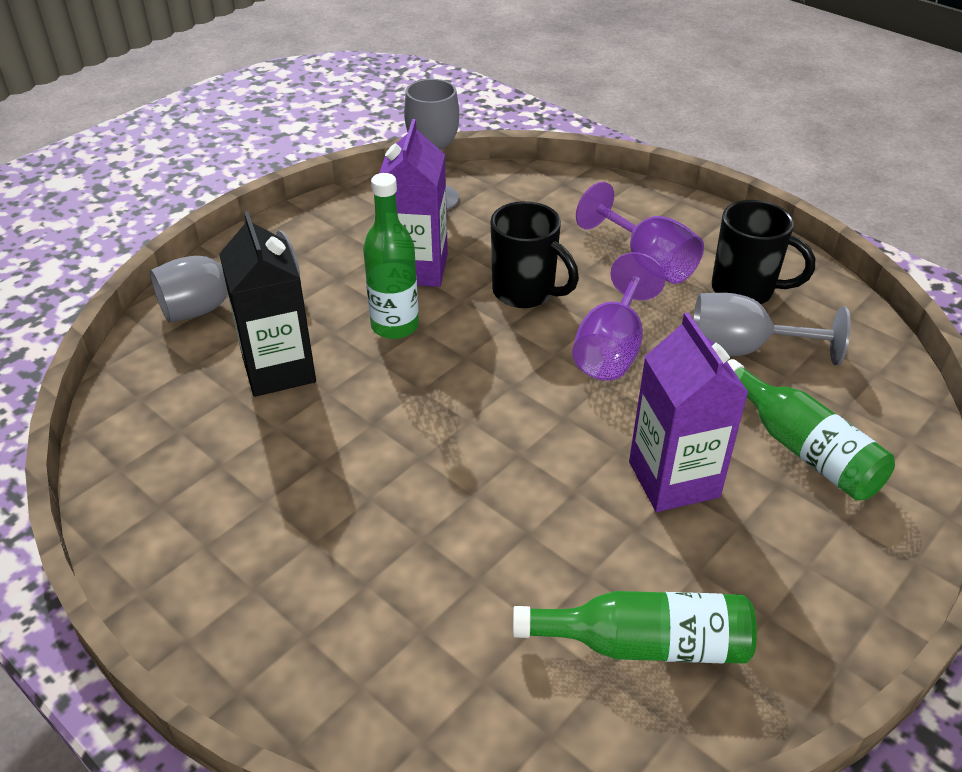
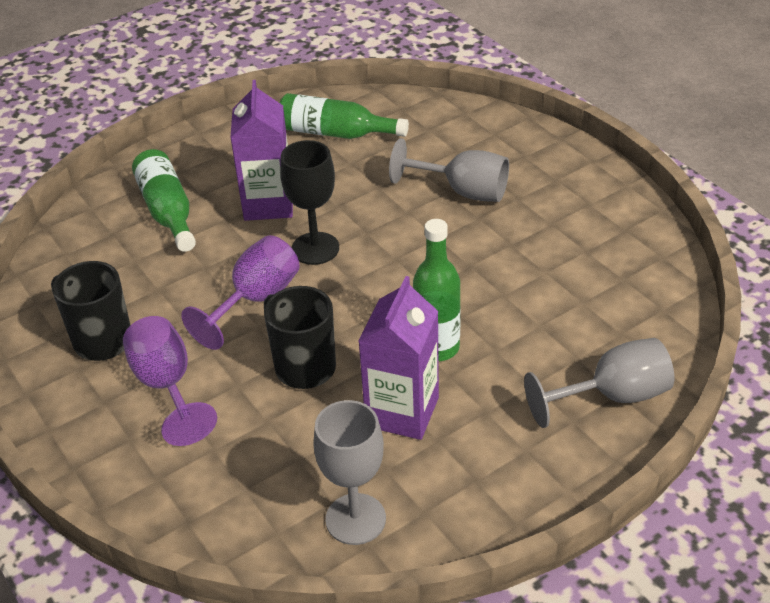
camera: 165 degrees left, 0 degrees up
(279, 369) = (544, 319): black carton -> none
(575, 420) = (315, 248): none -> black goblet
(742, 350) = (150, 285): grey goblet -> grey goblet (463, 191)

